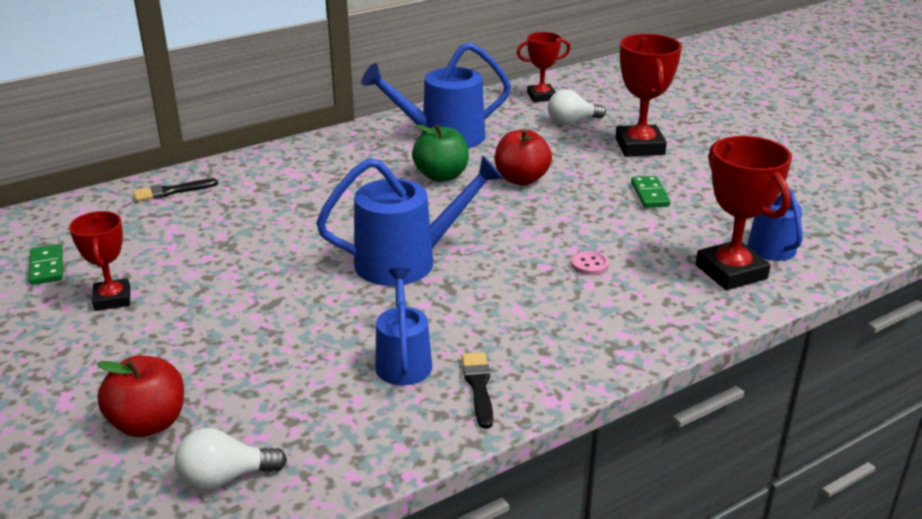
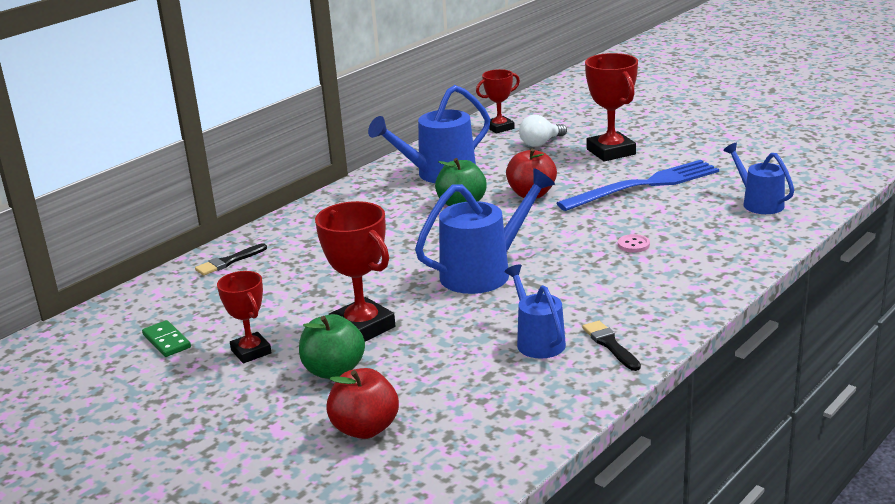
camera: 15 degrees left, 5 degrees down
(172, 343) = (334, 371): none -> green apple
(225, 478) = (461, 448): white light bulb -> none
(650, 194) = (644, 185): green domino -> blue fork
(731, 272) = (745, 228): red trophy -> red trophy (362, 327)

